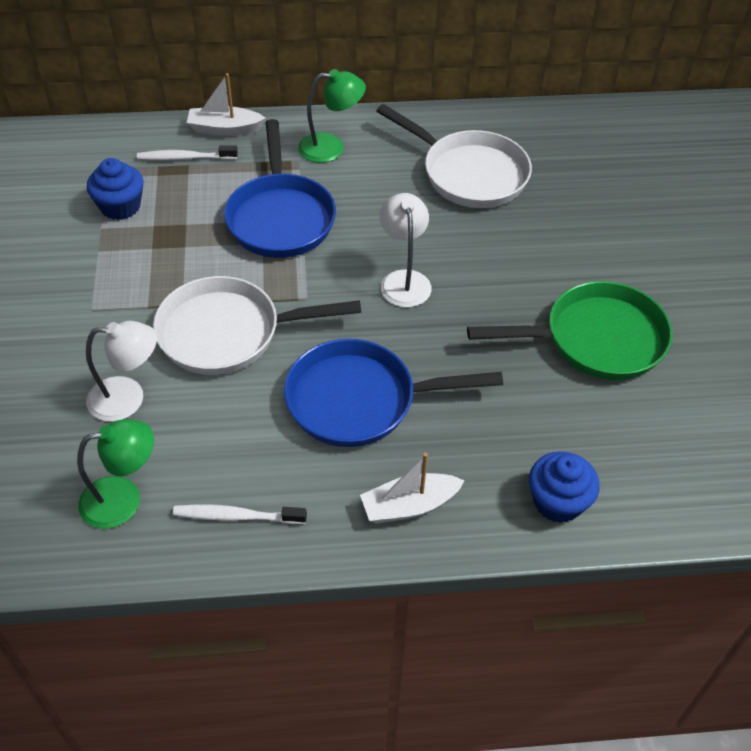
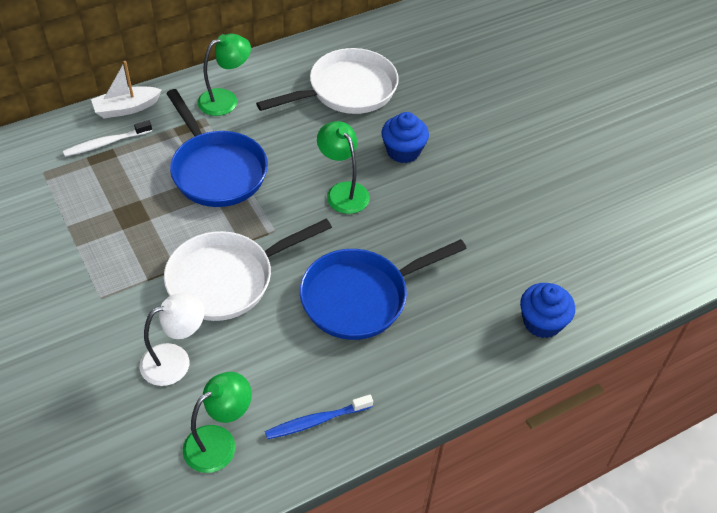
camera: 25 degrees left, 0 degrees up
(120, 206) = (73, 202): blue cupcake -> blue cupcake (403, 151)
(236, 516) = (316, 421): white toothbrush -> blue toothbrush
(404, 280) = (343, 191): white lamp -> green lamp
(409, 506) = (440, 364): white boat -> none
(469, 174) = (347, 90): white pan -> white pan turned 45 degrees counterclockwise
(596, 339) = (507, 192): green pan -> none

